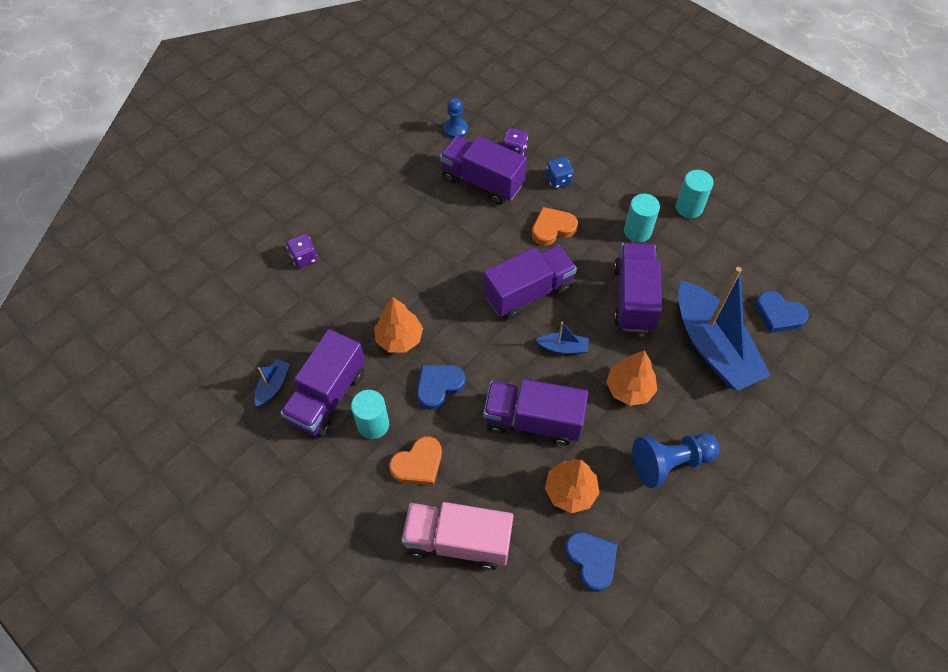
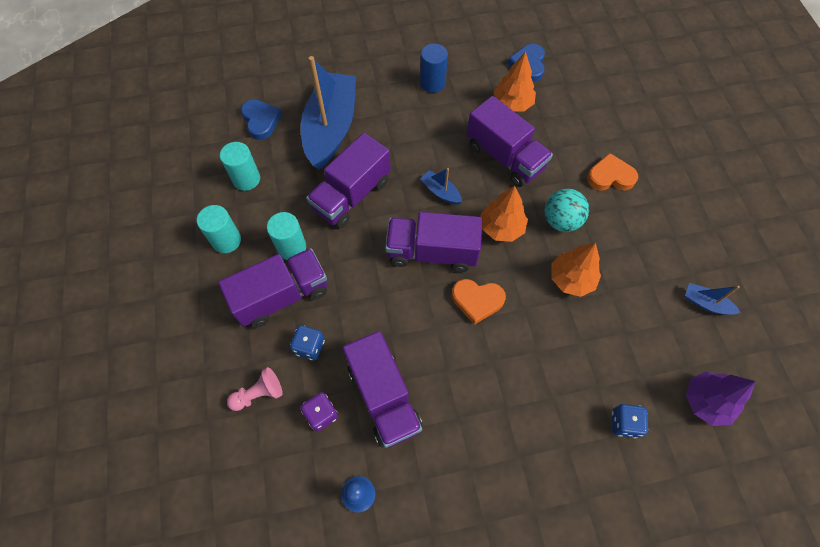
camera: 145 degrees left, 5 degrees up
(247, 306) = (706, 401): none -> purple tree
(273, 385) = (706, 303): blue boat -> blue boat turned 60 degrees clockwise
(304, 258) = (624, 423): purple dice -> blue dice
(327, 396) = (659, 266): purple truck -> purple truck (282, 296)
(373, 424) = (631, 222): turquoise cylinder -> turquoise cylinder (246, 179)
(438, 386) = (561, 221): blue heart -> turquoise ball
(458, 541) = (609, 118): pink truck -> none
(552, 228) = (360, 298): orange heart -> orange heart (477, 300)
(564, 139) = (259, 394): none -> pink pawn
(629, 389) = (417, 137): orange tree -> orange tree (501, 227)
(670, 462) = (432, 83): blue pawn -> blue cylinder

